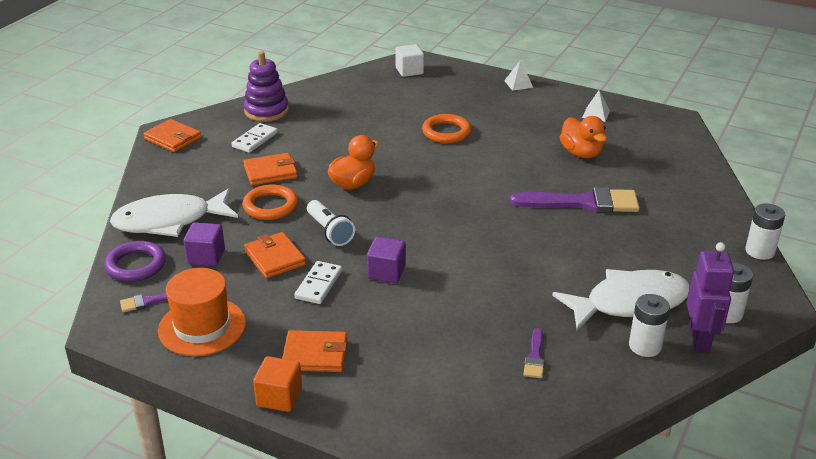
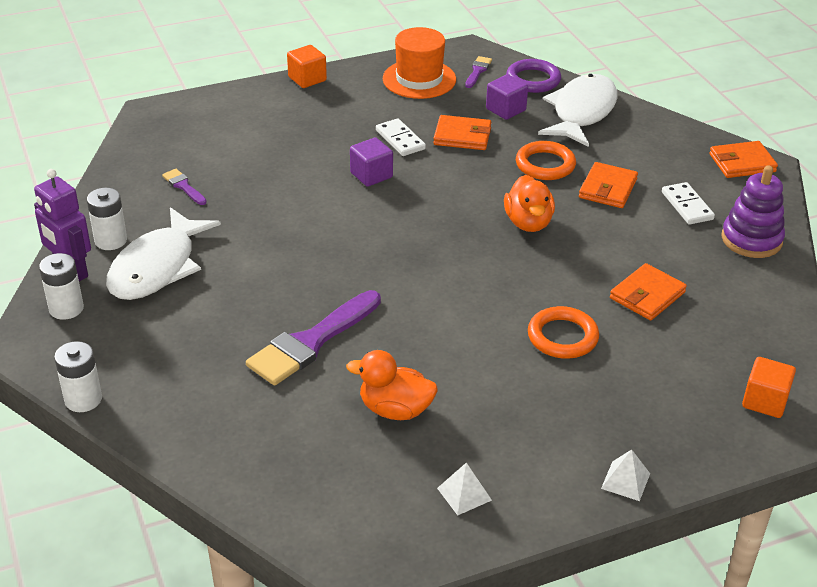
camera: 130 degrees right, 5 degrees up
(315, 355) = (326, 106): orange wallet -> orange wallet (647, 295)
(329, 231) = (465, 176): white flashlight -> none
(409, 71) = (765, 401): white cube -> orange cube

